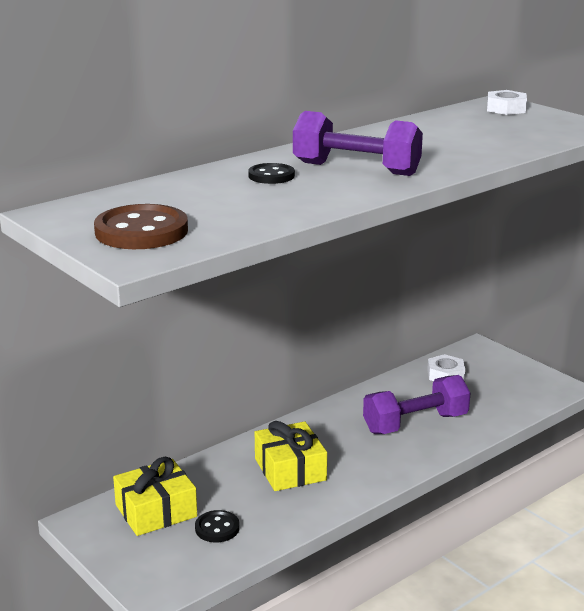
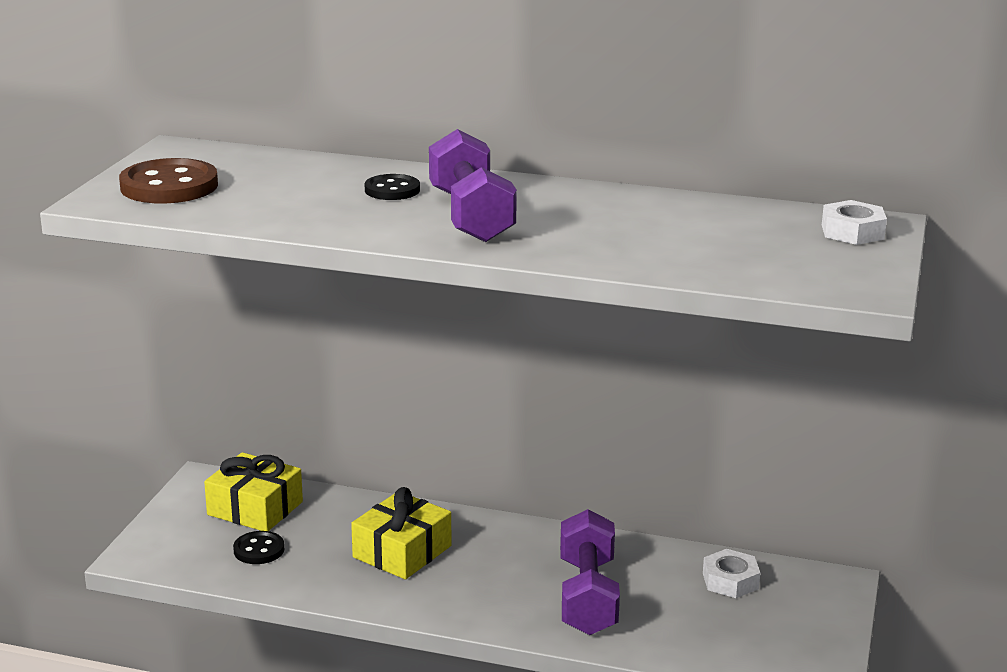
camera: 55 degrees right, 0 degrees up
(415, 423) = (587, 596): purple dumbbell -> purple dumbbell turned 60 degrees clockwise

